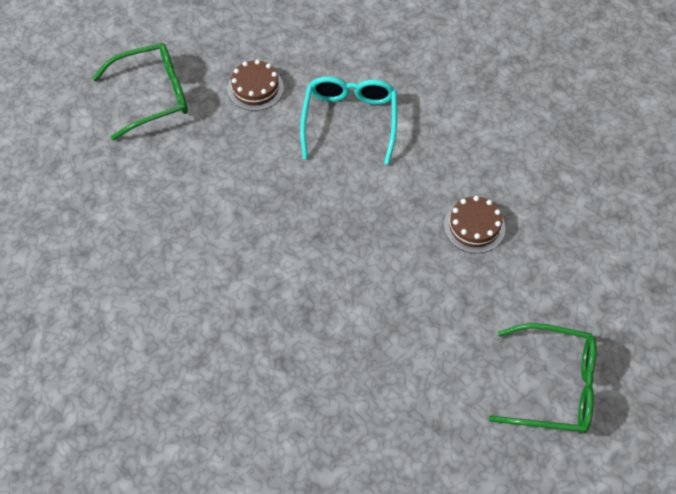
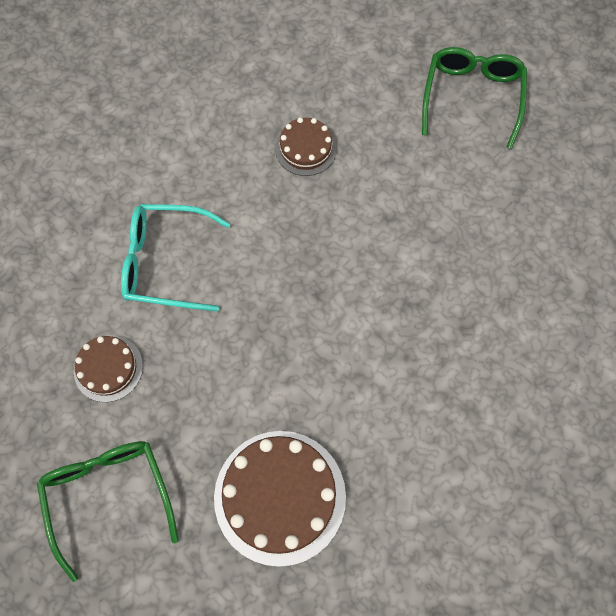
camera: 90 degrees left, 10 degrees up
(138, 208) = (280, 496): none -> brown cake

